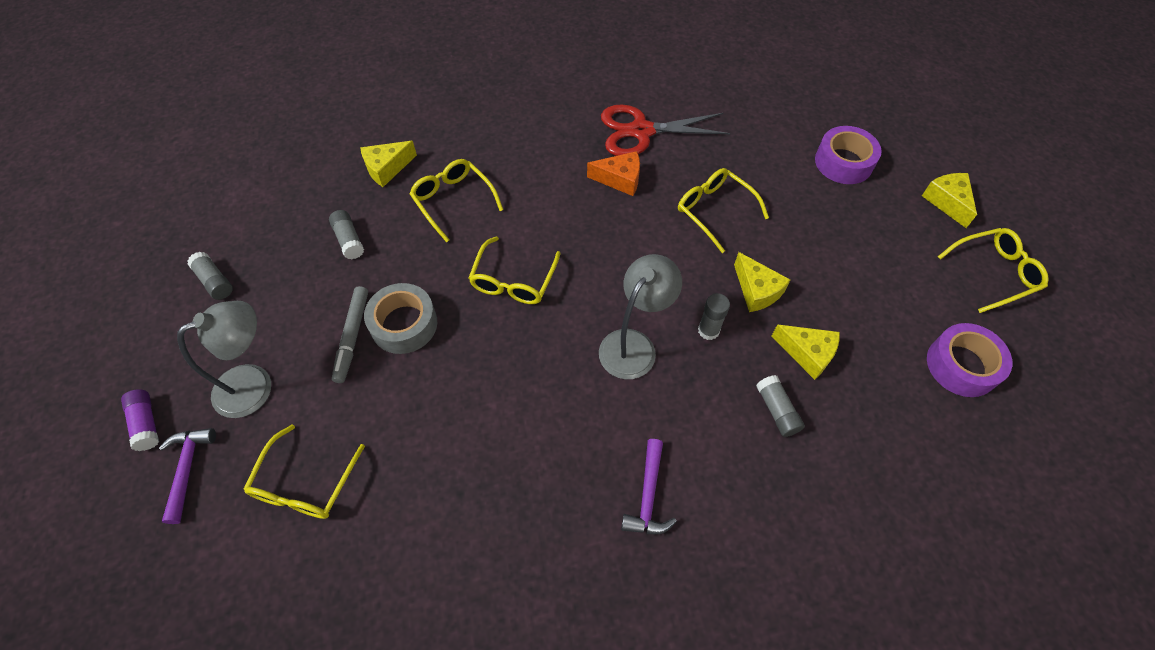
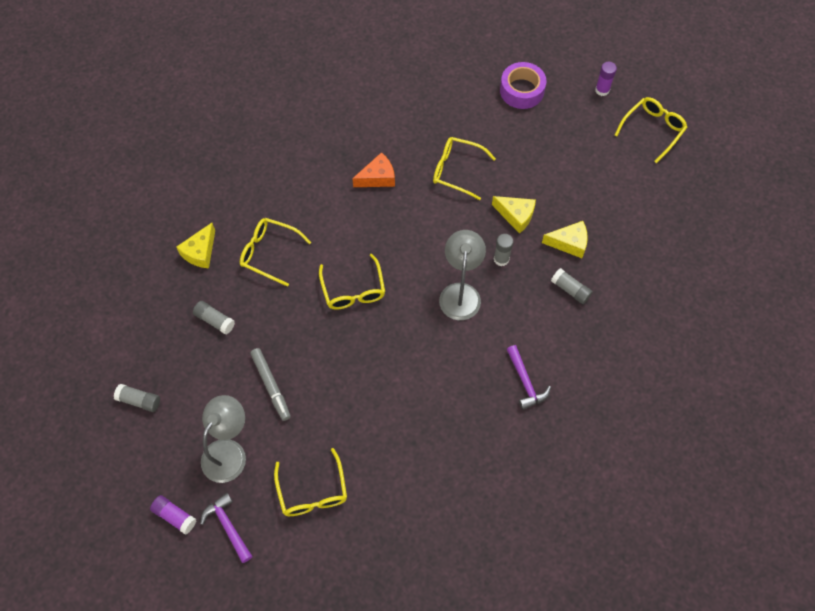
camera: 30 degrees left, 5 degrees up
(404, 324) = (300, 359): grey tape -> none
(641, 131) = (369, 131): red scissors -> none
(947, 202) = (602, 90): yellow cheese -> purple glue stick
(961, 365) = (661, 204): purple tape -> none

